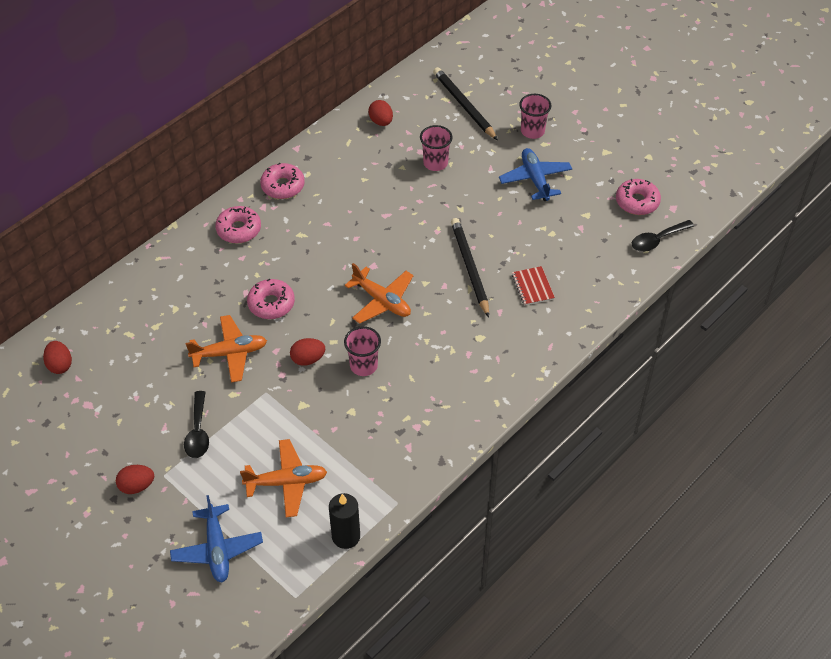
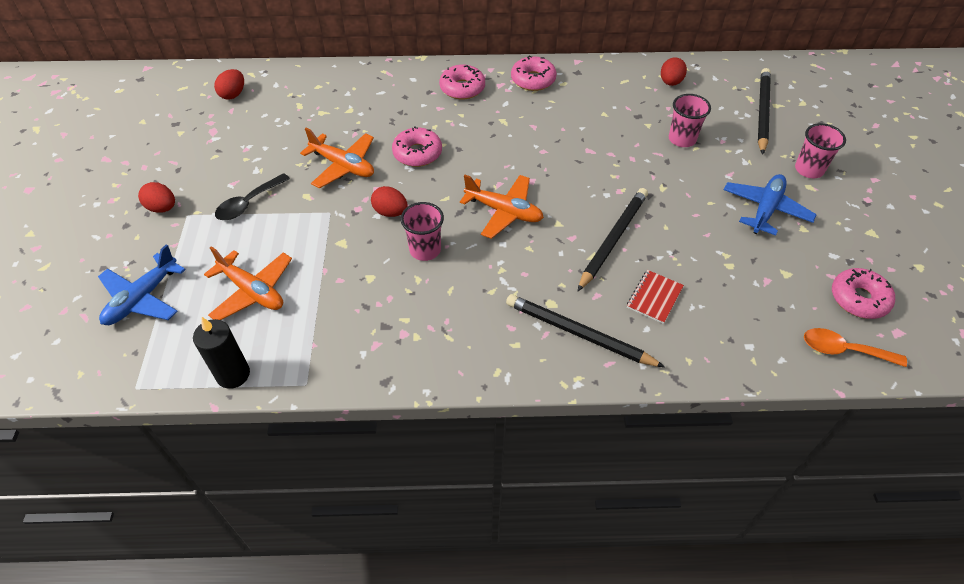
camera: 45 degrees right, 0 degrees up
(382, 301) = (504, 211): orange plane -> orange plane turned 60 degrees counterclockwise
(515, 342) = (579, 333): none -> black pencil
(657, 240) = (844, 350): black spoon -> orange spoon

